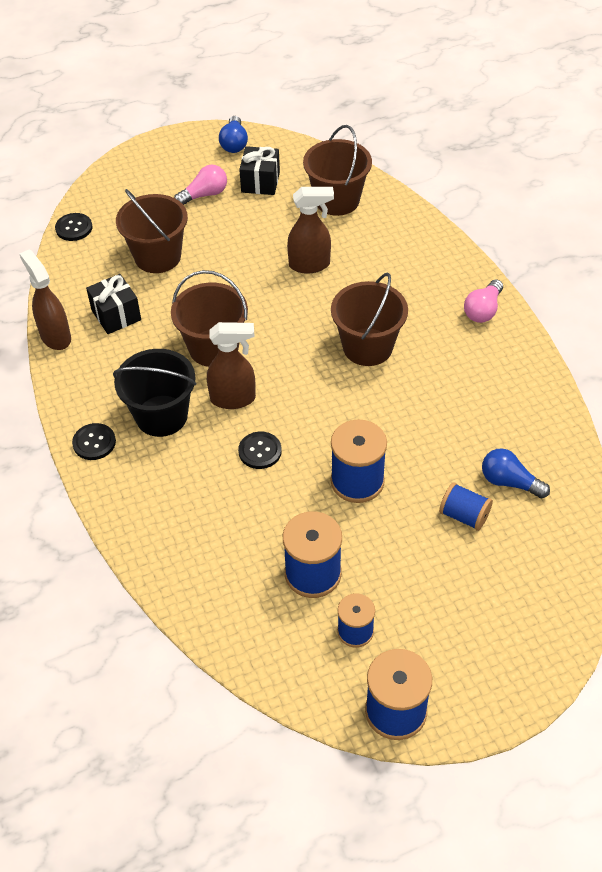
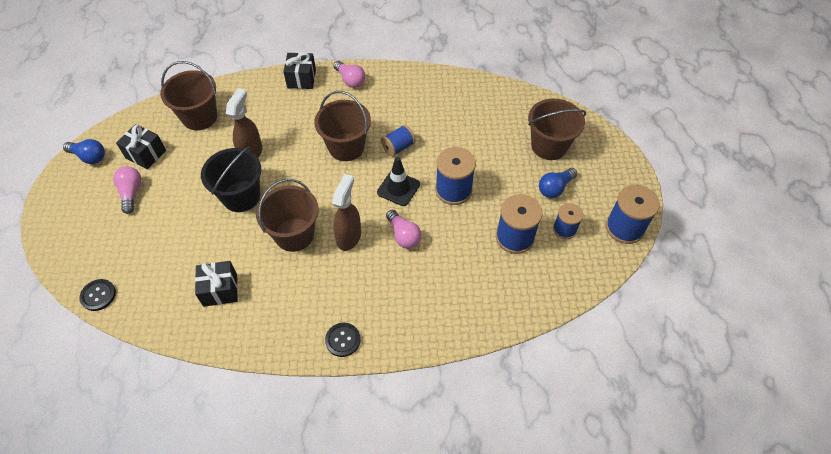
camera: 70 degrees left, 5 degrees up
(55, 336) = (215, 341): brown spray bottle -> none
(157, 256) = (176, 243): brown bucket -> brown bucket (549, 146)
(161, 416) = (340, 287): black bucket -> black bucket (241, 196)
(260, 451) = (403, 235): black button -> pink light bulb
(330, 422) = (398, 188): none -> black traffic cone
(454, 263) = (301, 79): none -> black gift
(464, 515) = (502, 147): blue spool -> blue spool (398, 147)
(509, 482) = (487, 118): blue light bulb -> blue light bulb (555, 188)

